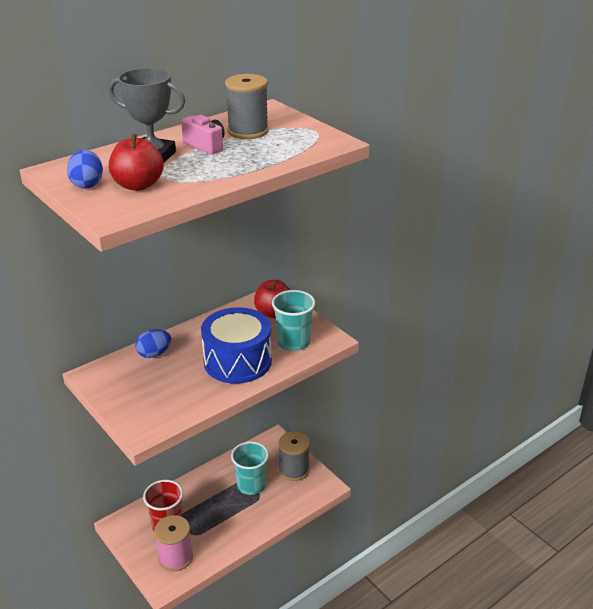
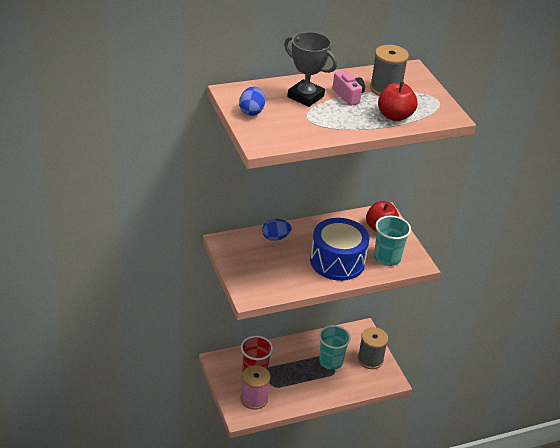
camera: 15 degrees right, 5 degrees up
(138, 185) = (287, 121): red apple -> red apple (394, 116)

